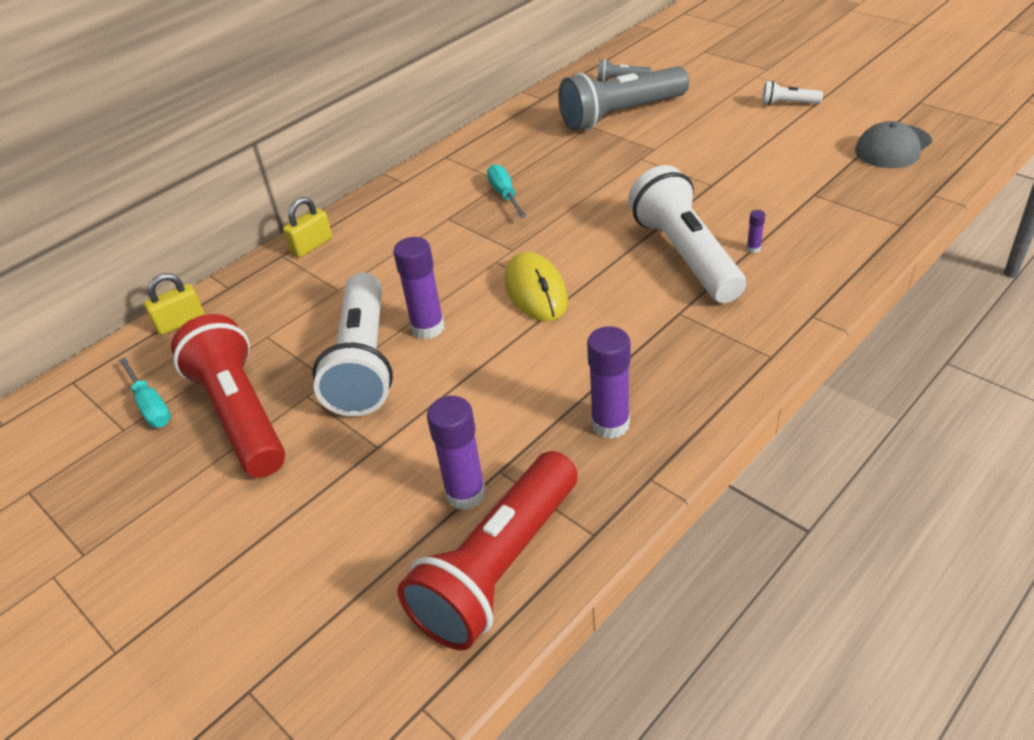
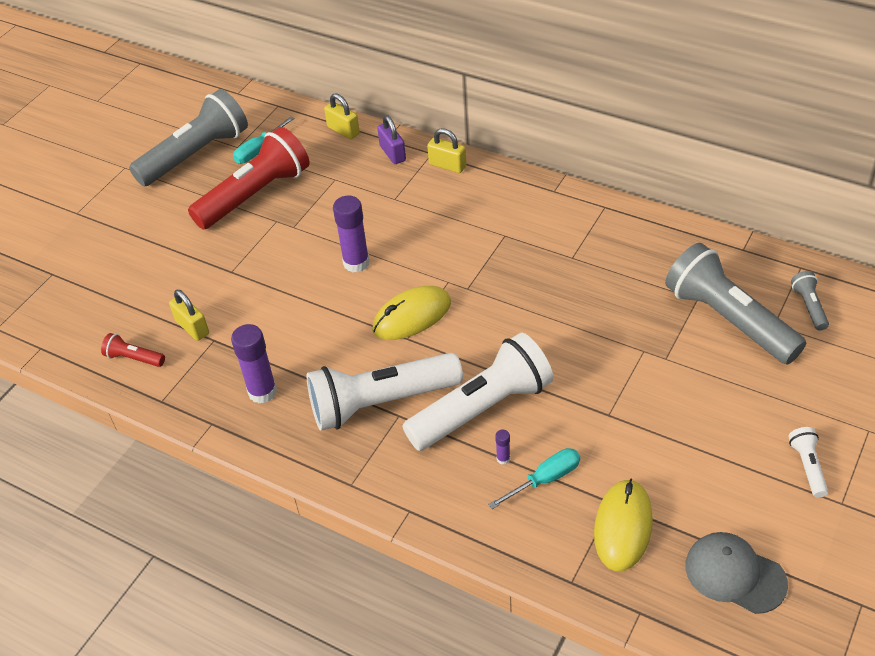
camera: 75 degrees right, 5 degrees up
(101, 478) = (196, 155): none -> grey flashlight
(258, 284) = (392, 153): none -> purple padlock
(363, 362) = (313, 239): white flashlight -> white flashlight (381, 402)
(465, 494) = (192, 327): purple glue stick -> yellow padlock
(498, 567) = (134, 358): red flashlight -> red flashlight, size x0.43
(505, 195) = (550, 263): turquoise screwdriver -> turquoise screwdriver (545, 479)
(842, 192) = (623, 527): none -> yellow mouse

